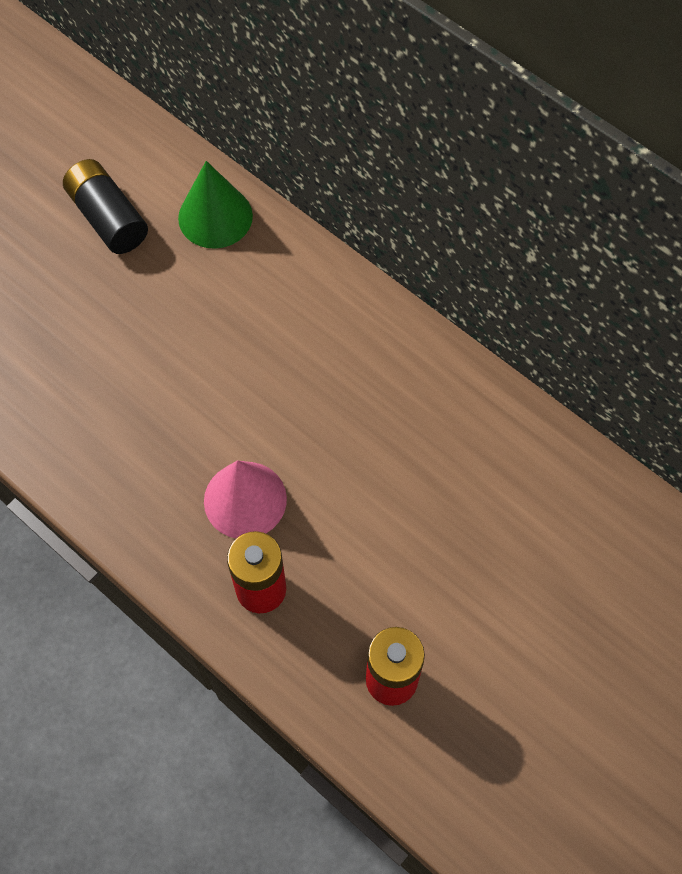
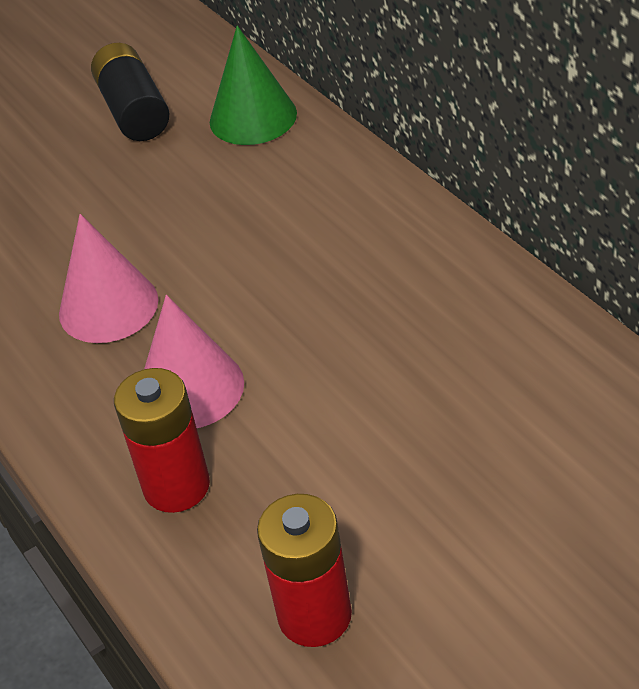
camera: 20 degrees right, 20 degrees down
(154, 429) = (108, 306): none -> pink cone

